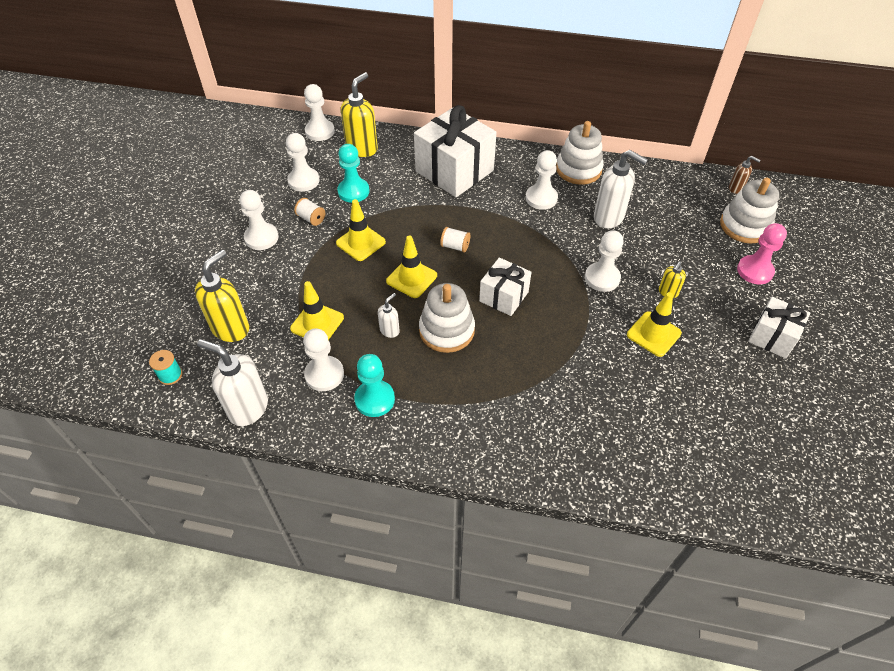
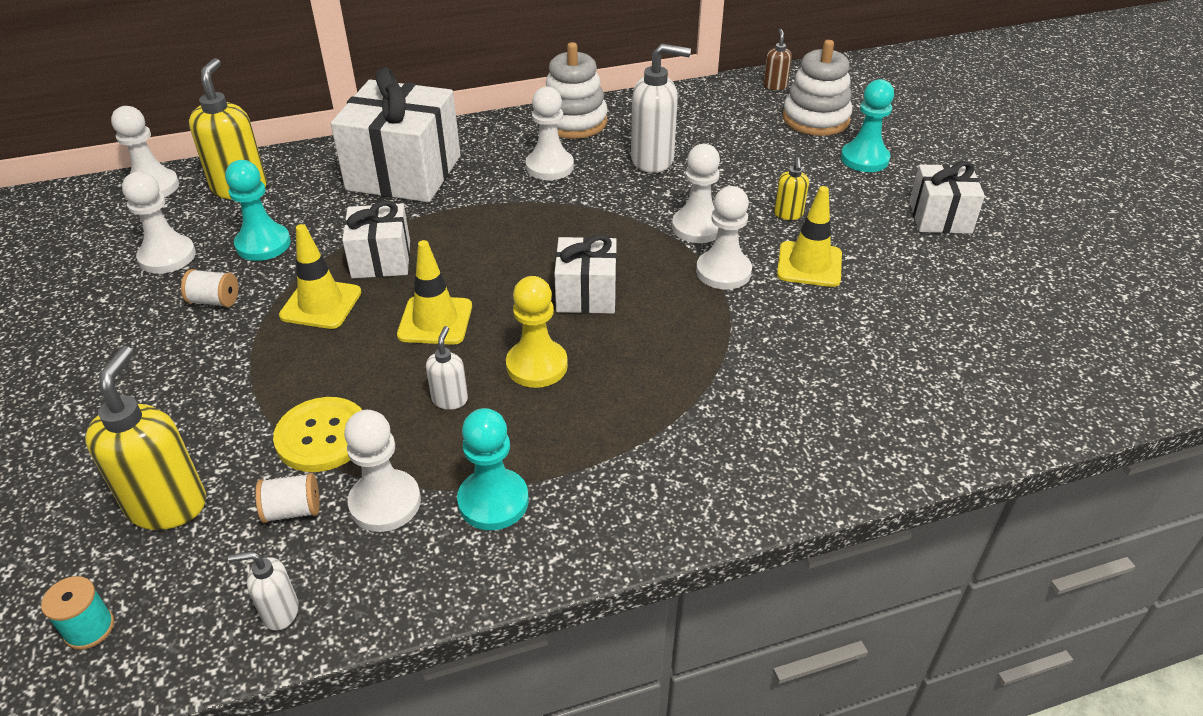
camera: 30 degrees left, 10 degrees down
(248, 408) = (280, 612): white soap dispenser -> white soap dispenser, size x0.51
(261, 238) = (141, 356): white pawn -> white pawn (723, 272)
(317, 323) = (322, 436): yellow traffic cone -> yellow button
(407, 226) = (381, 259): none -> white gift
(446, 330) = (537, 365): white stacking toy -> yellow pawn
(455, 246) = (471, 259): white spool -> white spool (292, 510)
(736, 188) = (775, 86): brown soap dispenser -> brown soap dispenser turned 90 degrees counterclockwise
(754, 271) = (864, 159): pink pawn -> turquoise pawn

